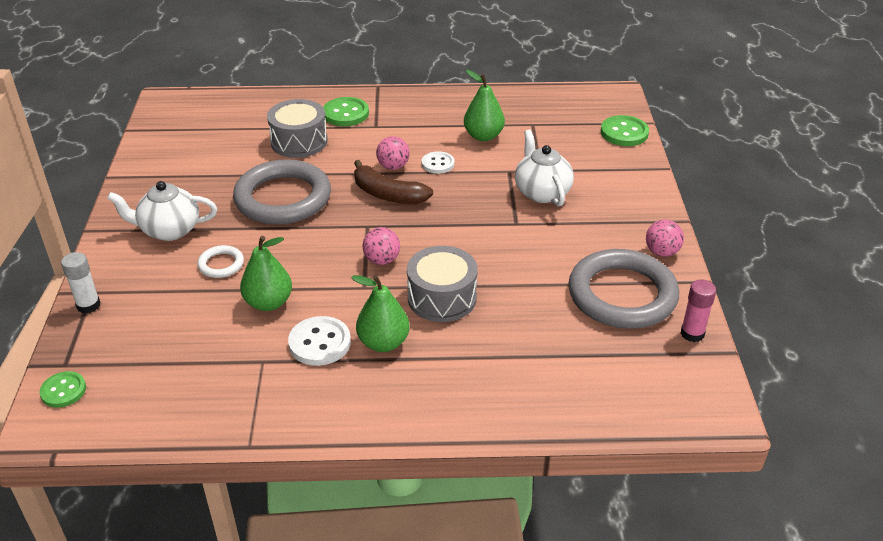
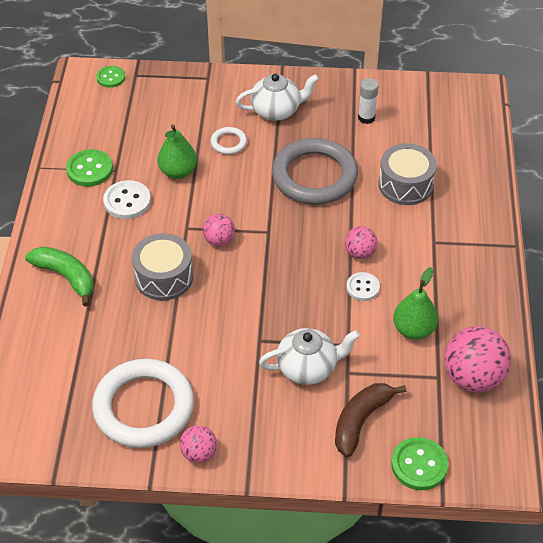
camera: 95 degrees right, 10 degrees up
(88, 305) = (193, 78): white glue stick -> white glue stick (366, 118)
(169, 230) = (276, 110): white teapot -> white teapot turned 75 degrees clockwise
(346, 113) = (457, 219): green button -> green button (89, 169)
(383, 342) = (119, 238): green pear -> none
(388, 195) = (313, 247): brown banana -> brown banana (360, 421)
(452, 383) = (66, 277): none -> green banana
(528, 108) = (473, 377): none -> pink ball
(622, 295) = (143, 407): grey ring -> white ring
(692, 333) = (83, 451): pink glue stick -> none

